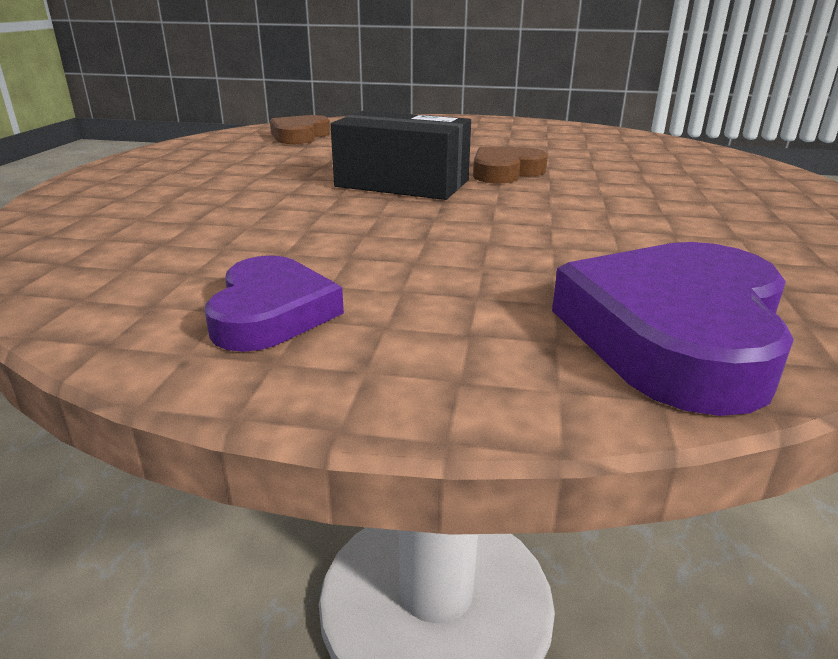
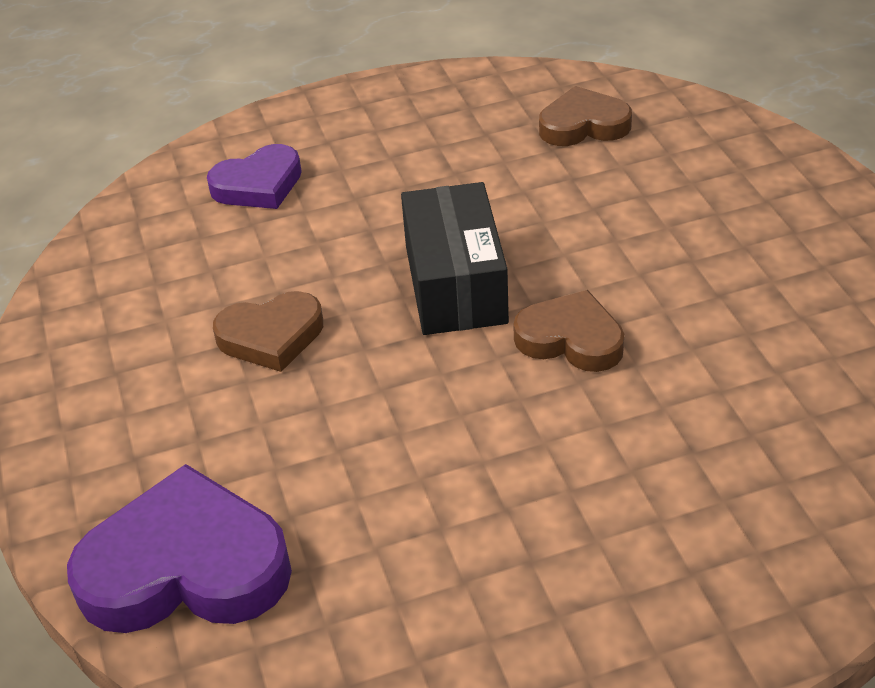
camera: 65 degrees right, 15 degrees up
(271, 313) = (113, 354): purple heart -> purple heart (258, 185)
(367, 241) = (271, 336): none -> brown heart

